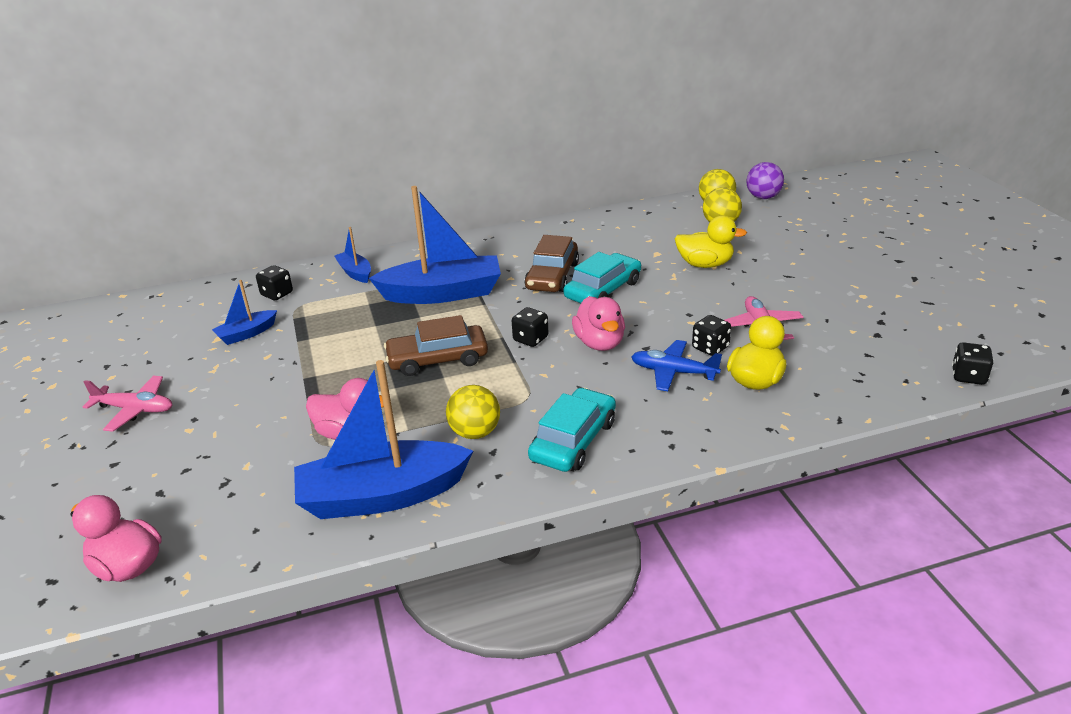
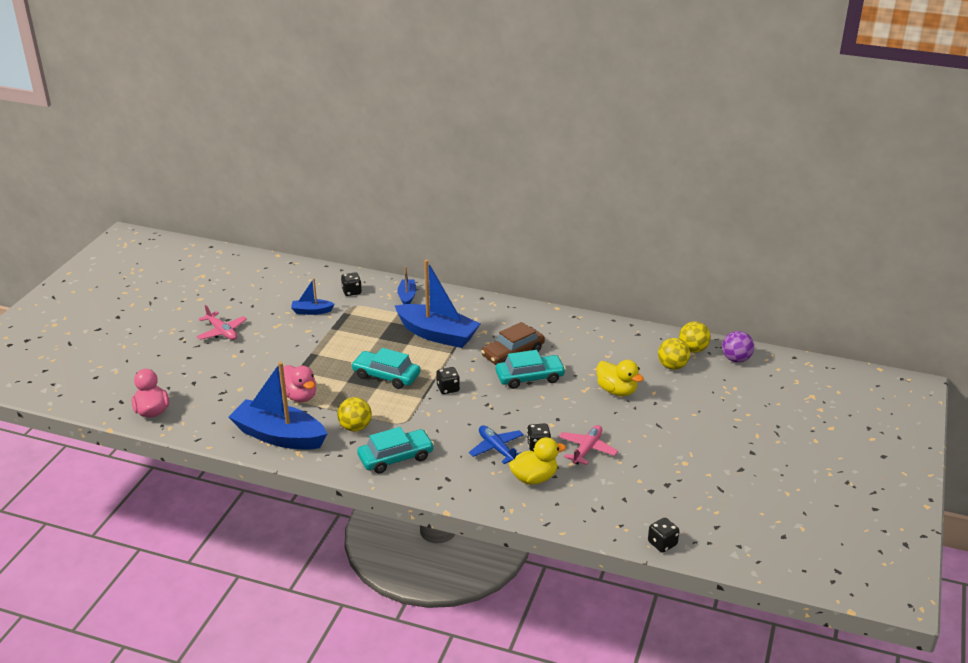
camera: 35 degrees right, 0 degrees up
(438, 359) = (386, 376): brown car -> turquoise car
(599, 343) = (481, 410): pink duck -> none

